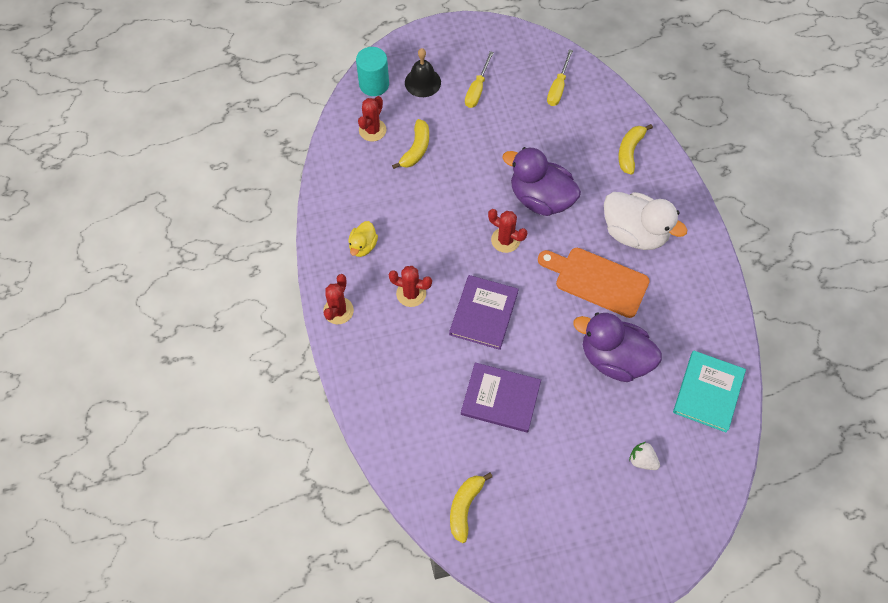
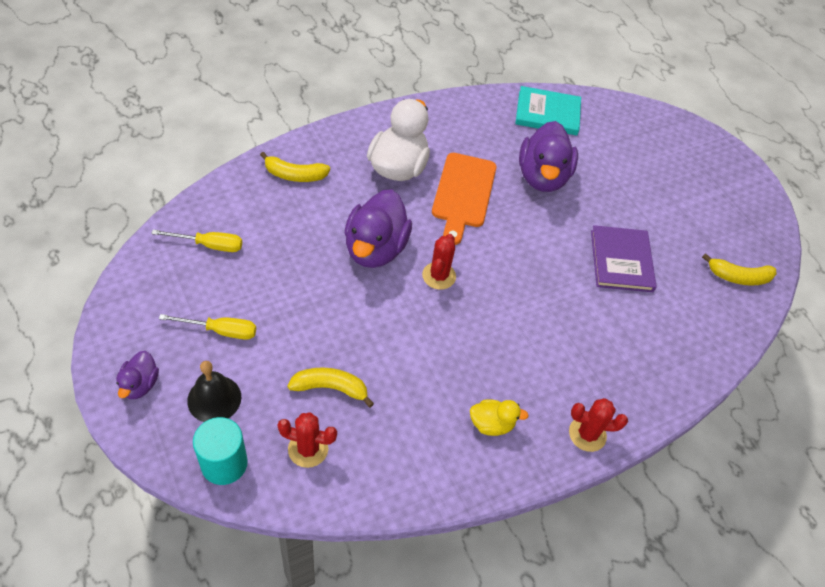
camera: 110 degrees left, 10 degrees down
(411, 293) = (537, 359): red cactus -> none
(442, 44) = (140, 384): none -> purple duck
(483, 313) = (535, 286): purple book -> none
(642, 460) = (629, 154): white strawberry -> none

